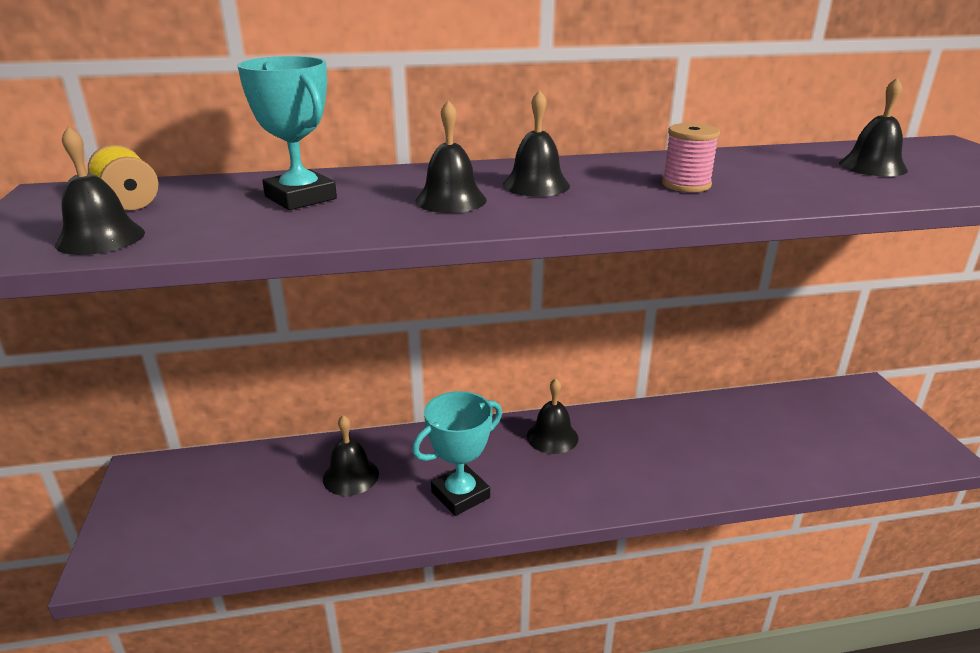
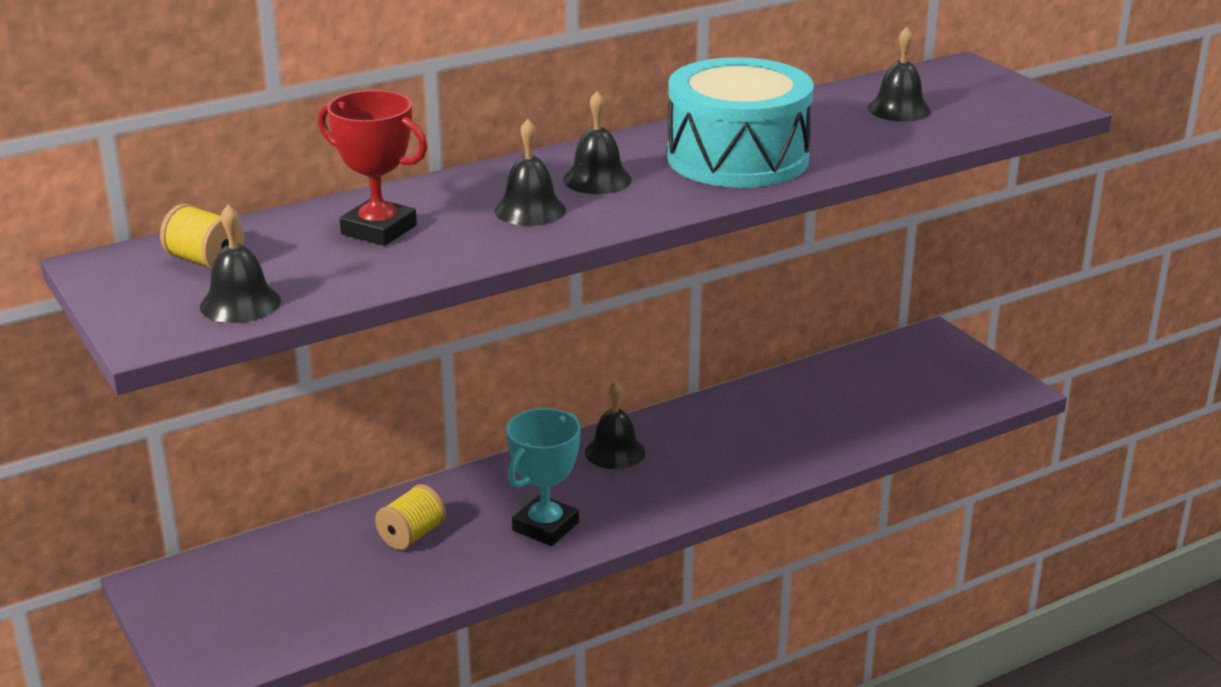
camera: 20 degrees left, 0 degrees up
(301, 198) = (379, 230): turquoise trophy -> red trophy
(351, 476) = (412, 535): black bell -> yellow spool
(686, 185) = (738, 158): pink spool -> turquoise drum

